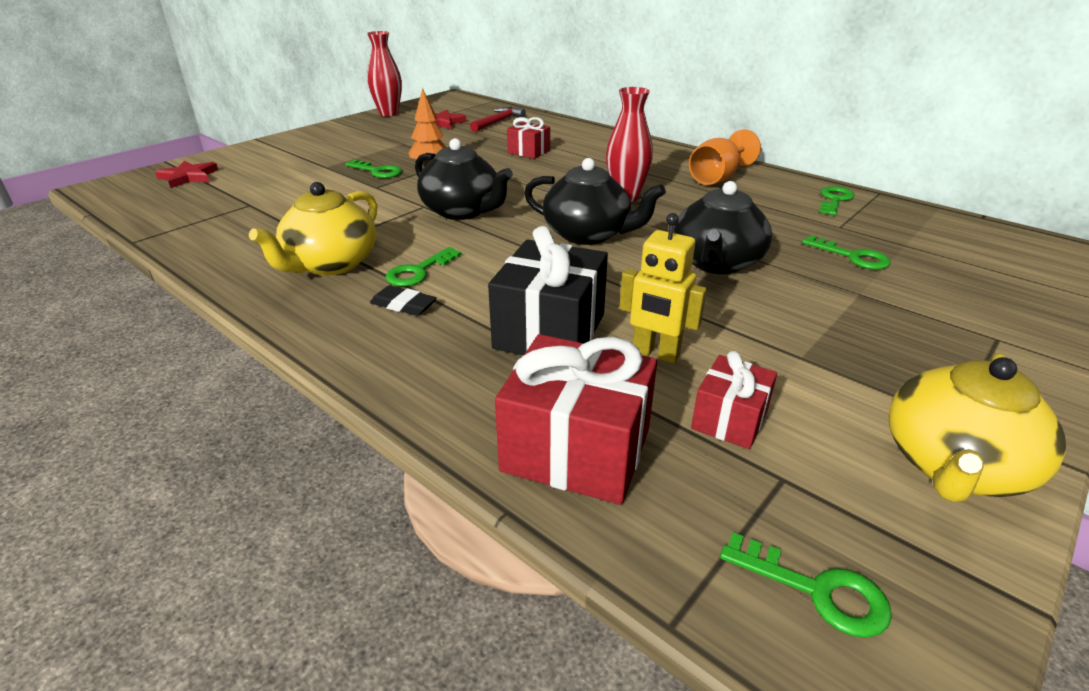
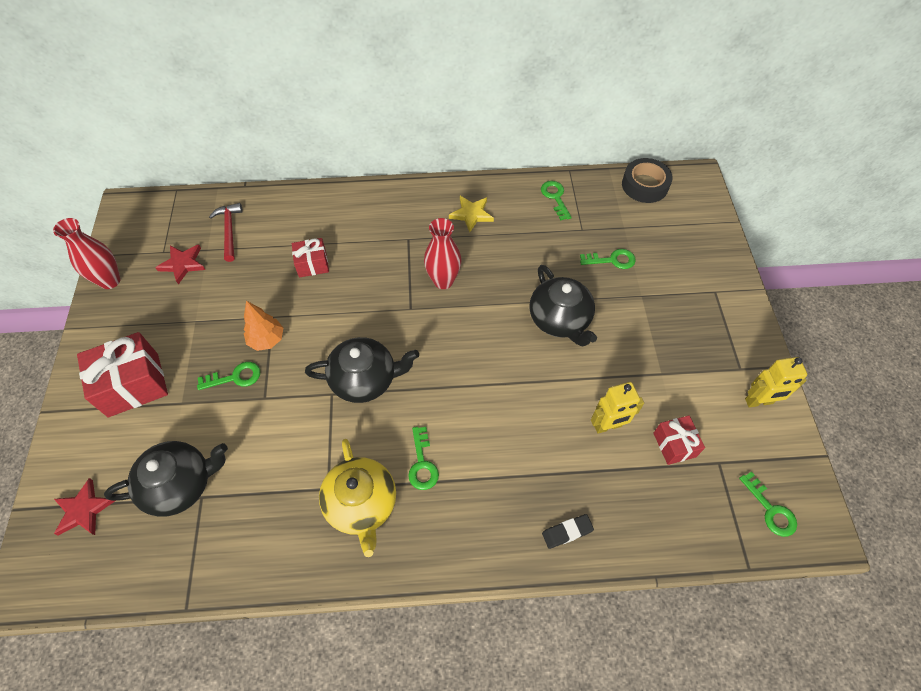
camera: 45 degrees left, 25 degrees up
(403, 305) = (454, 499): black eraser -> black eraser (567, 532)
(550, 331) = (548, 452): black gift -> none
(576, 450) = (643, 519): red gift -> red gift (133, 384)
(588, 234) = (469, 344): black teapot -> black teapot (180, 484)
(717, 178) = (471, 214): orange goblet -> yellow star
(816, 590) = (770, 509): green key -> green key turned 75 degrees clockwise
(953, 466) = (759, 401): yellow teapot -> yellow robot
(981, 231) = (645, 185): none -> black tape

